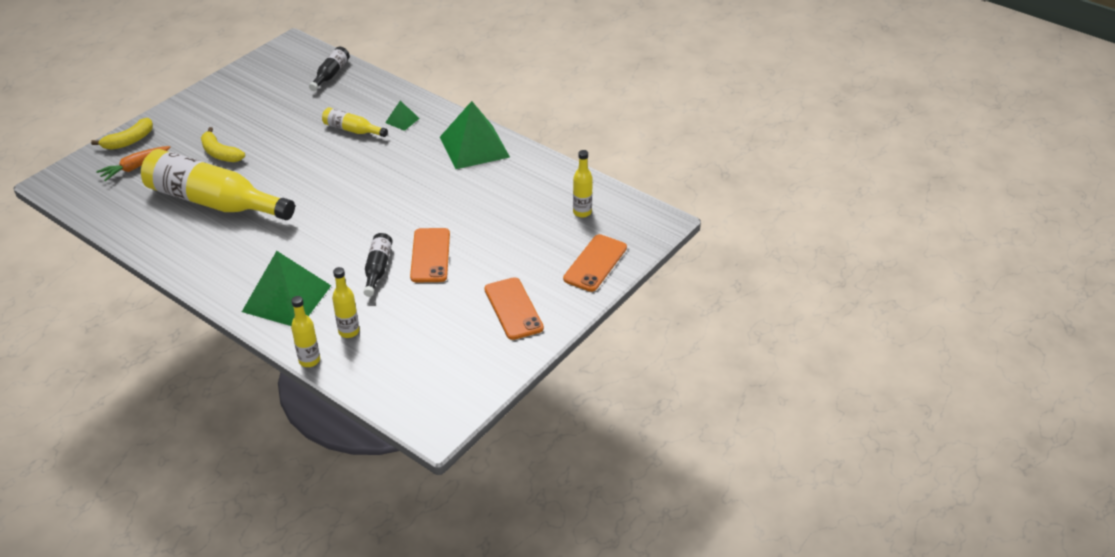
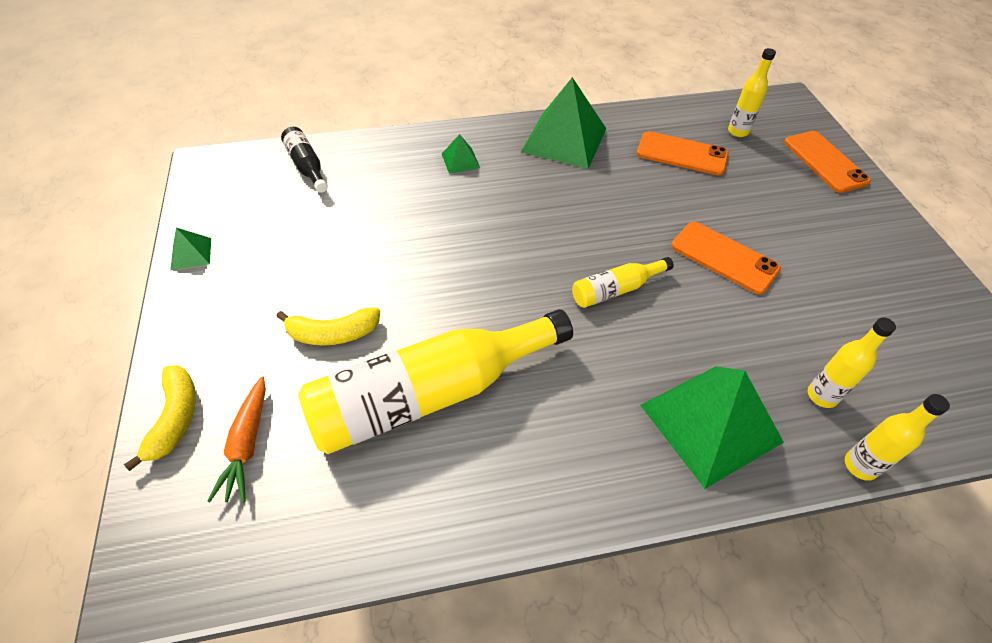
camera: 50 degrees left, 10 degrees up
(225, 82) = (191, 253): none -> green pyramid
(352, 130) = (431, 201): yellow bottle -> yellow bottle (616, 289)
(377, 269) = (715, 310): black bottle -> none
(513, 309) = (863, 245): orange phone -> orange phone (682, 154)

